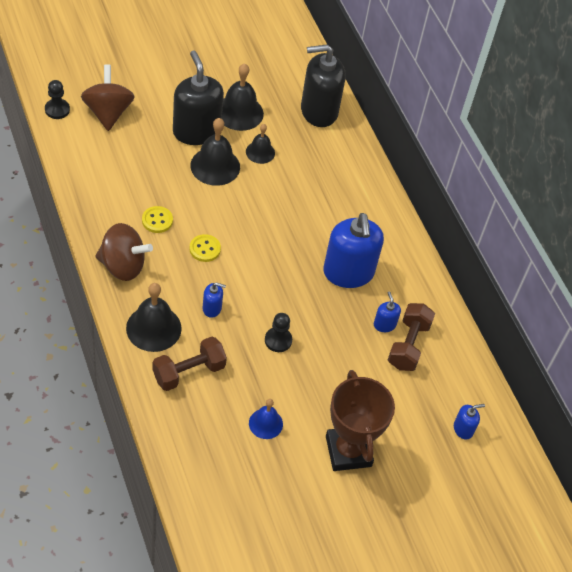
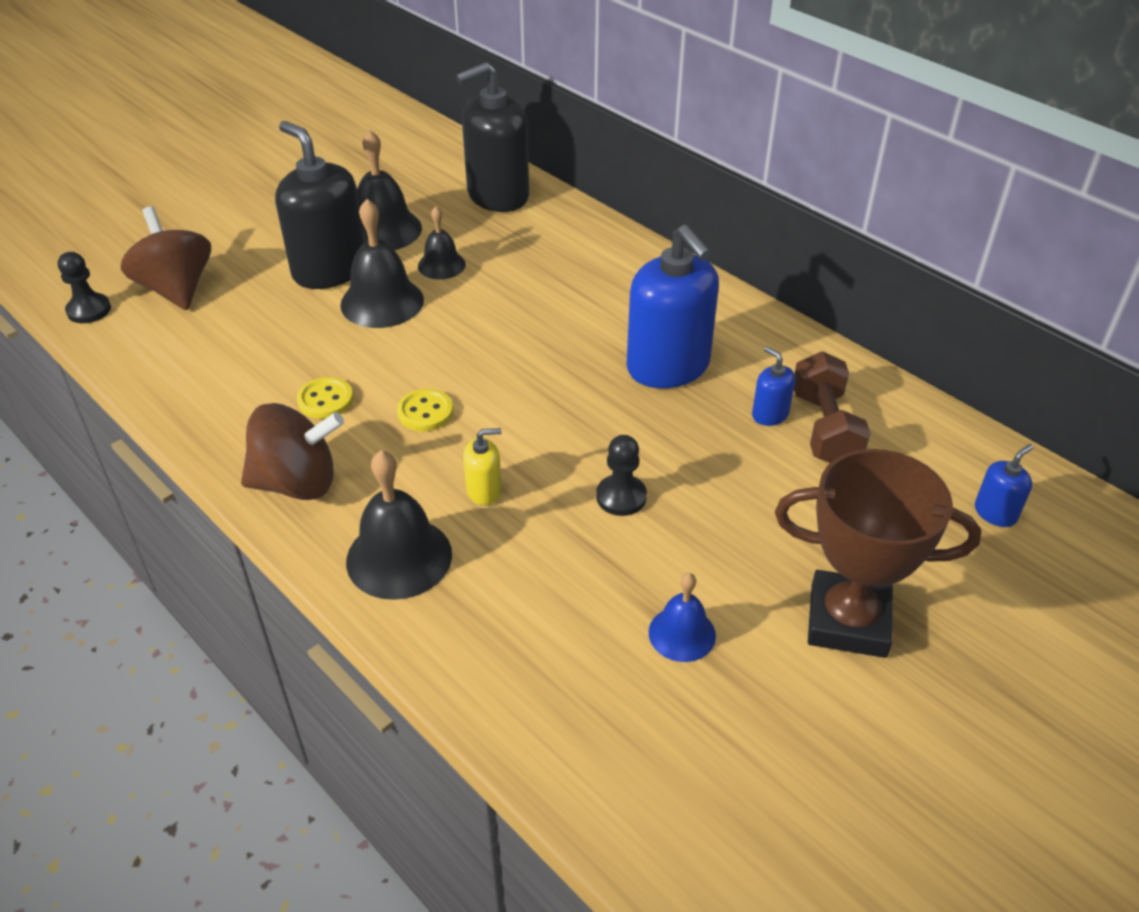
camera: 15 degrees left, 10 degrees down
(188, 372) = (498, 603): brown dumbbell -> none
(212, 308) = (484, 490): blue soap dispenser -> yellow soap dispenser
(348, 451) = (848, 621): brown trophy -> brown trophy turned 45 degrees counterclockwise

